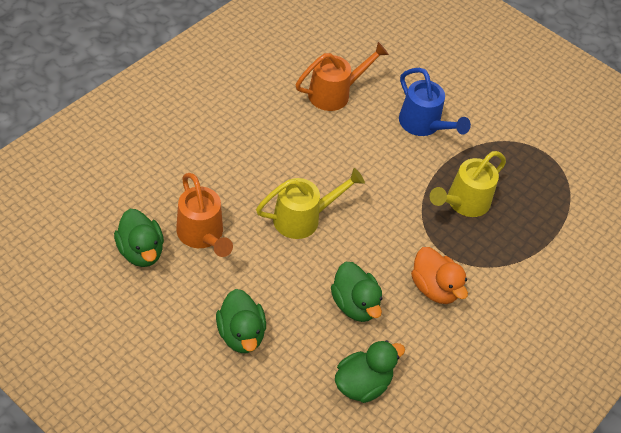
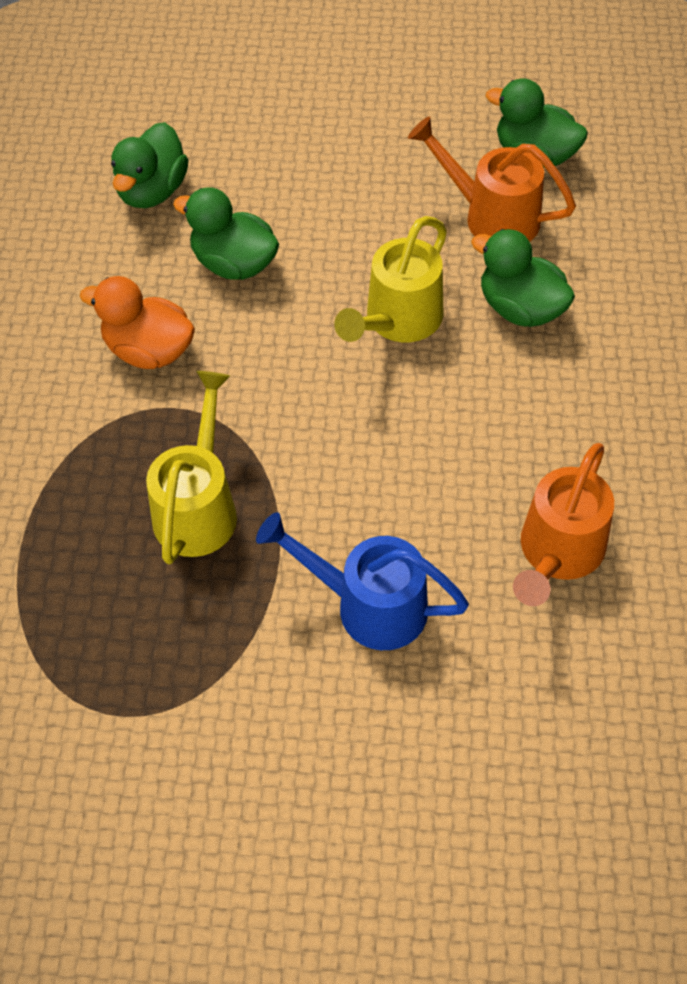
camera: 150 degrees right, 5 degrees up
(241, 334) = (332, 151): green duck -> green duck (520, 308)

